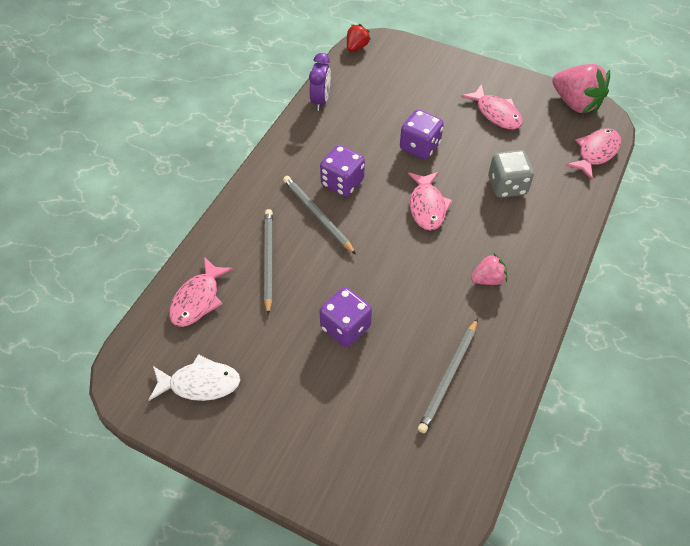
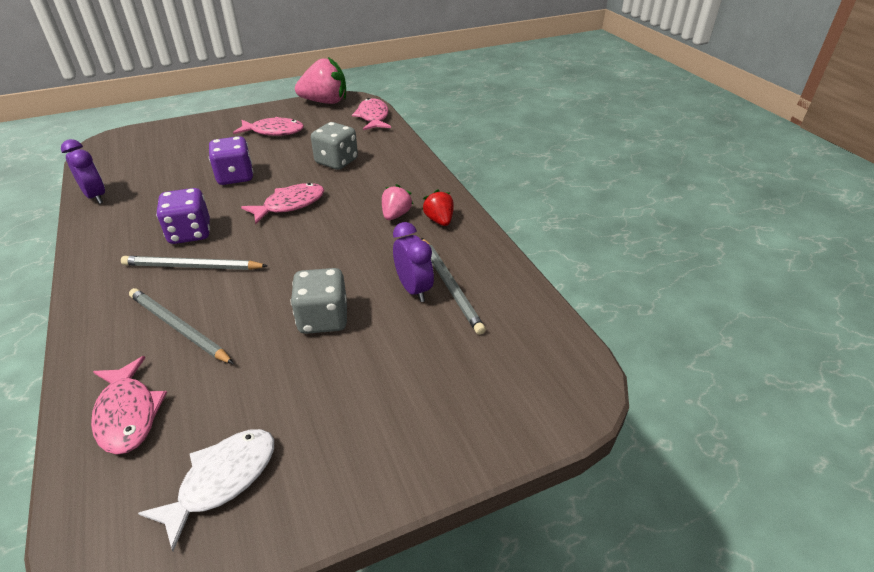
camera: 50 degrees left, 15 degrees down
(345, 327) = (323, 319): purple dice -> grey dice
(356, 47) = (92, 150): red strawberry -> red strawberry (439, 220)
(423, 356) = (414, 289): none -> purple clock
(427, 206) = (290, 205): pink fish -> pink fish turned 75 degrees counterclockwise

